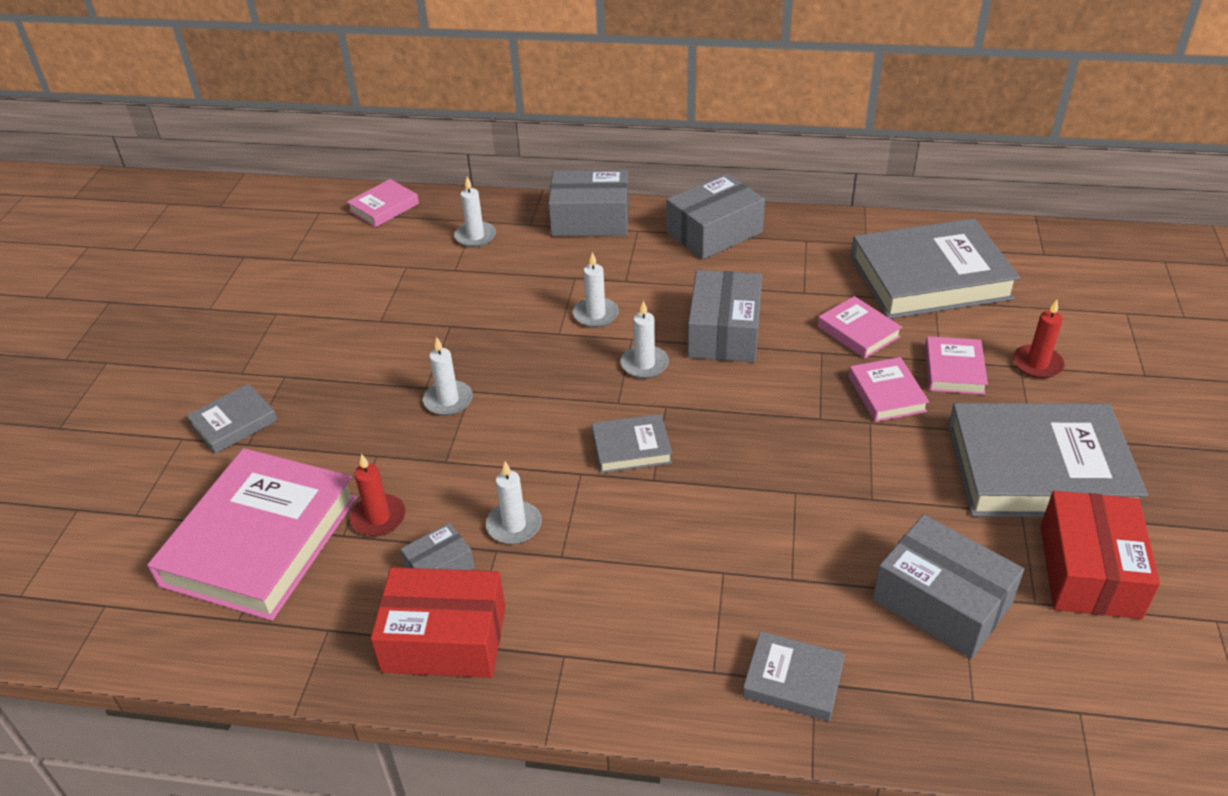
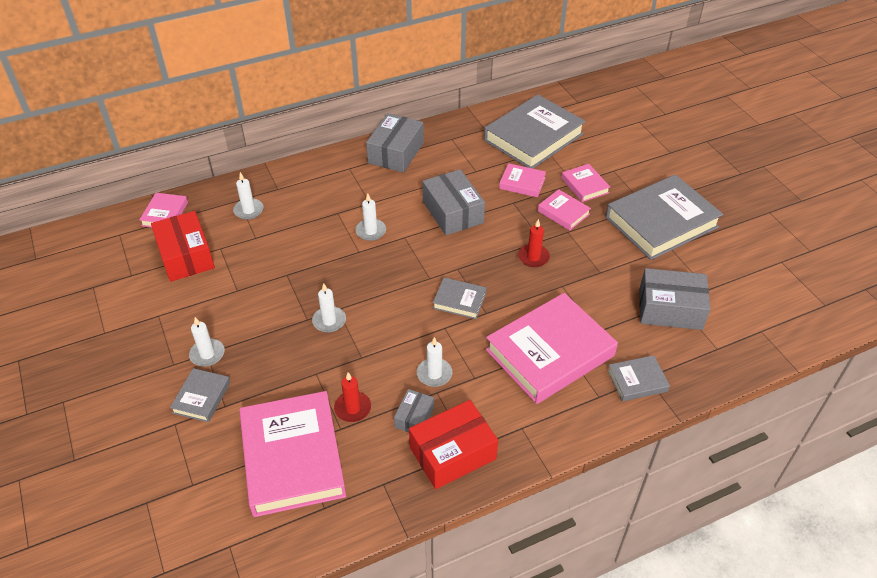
camera: 35 degrees left, 5 degrees up
(590, 219) = (313, 172): grey box -> none
(631, 448) = (459, 301): grey book -> grey book turned 60 degrees clockwise
(644, 364) = (425, 249): white candle -> white candle (207, 354)
(695, 574) = (550, 353): none -> pink book
(1037, 364) = (620, 166): red candle -> red candle (533, 257)
(1089, 571) = (718, 263): red box -> red box (186, 256)

